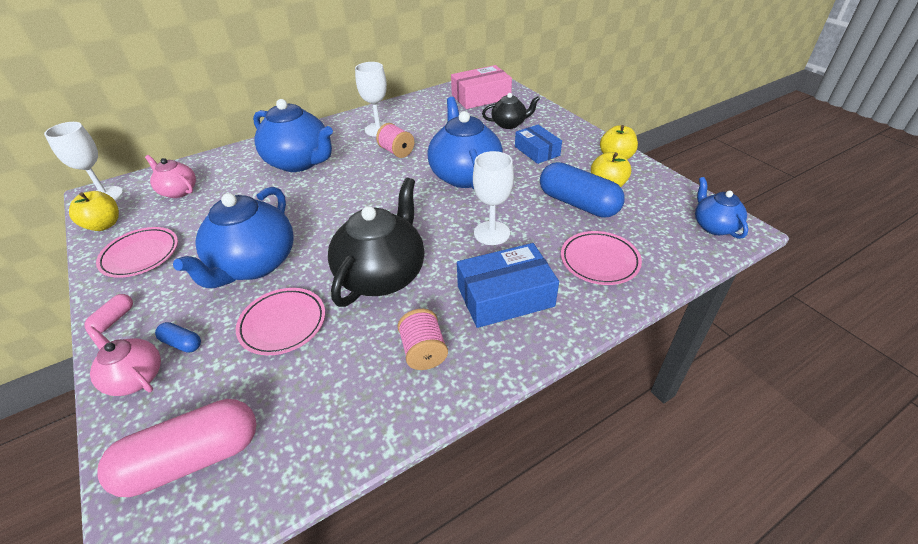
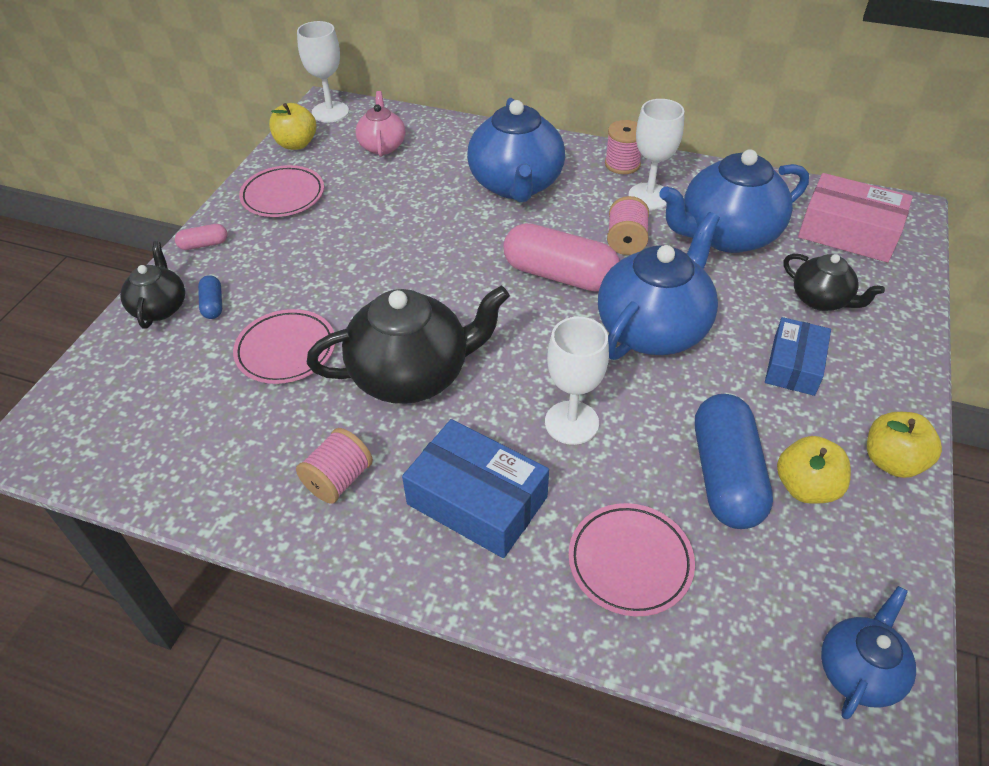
camera: 50 degrees right, 5 degrees up
(135, 377) = (160, 307): pink teapot -> black teapot
(192, 459) = (113, 405): pink capsule -> pink capsule (559, 275)
(254, 264) = (339, 273): blue teapot -> blue teapot (726, 235)
(344, 124) = (622, 164): none -> pink spool

